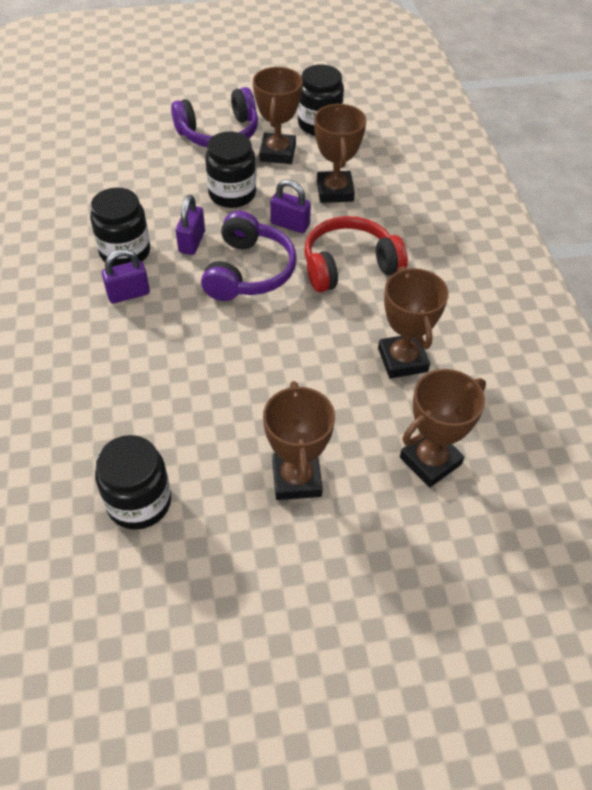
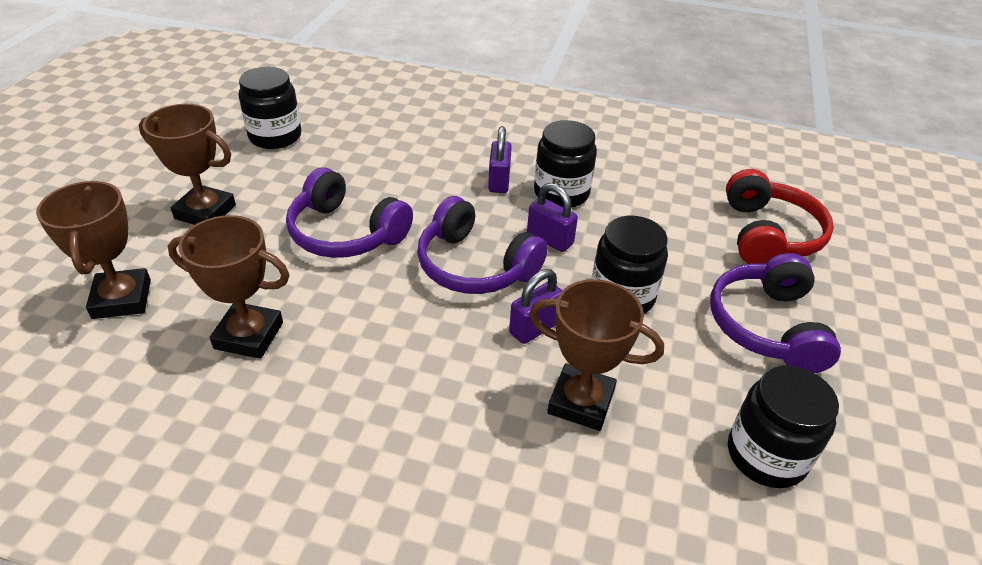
camera: 115 degrees right, 10 degrees down
(260, 361) = (346, 233): none -> purple headphones
(277, 153) = (699, 372): brown trophy -> none
(349, 266) = (425, 353): red headphones -> red headphones (768, 235)

